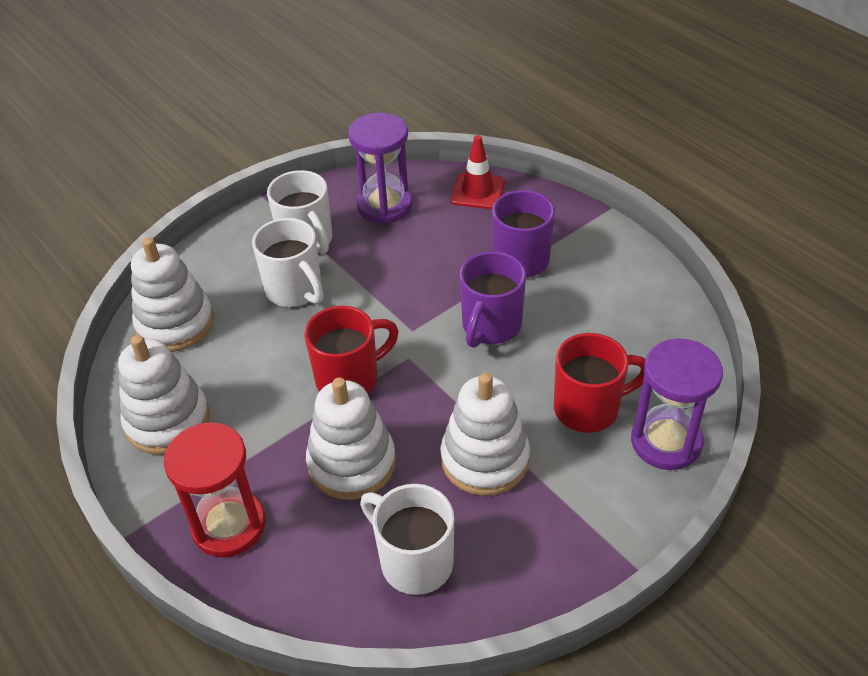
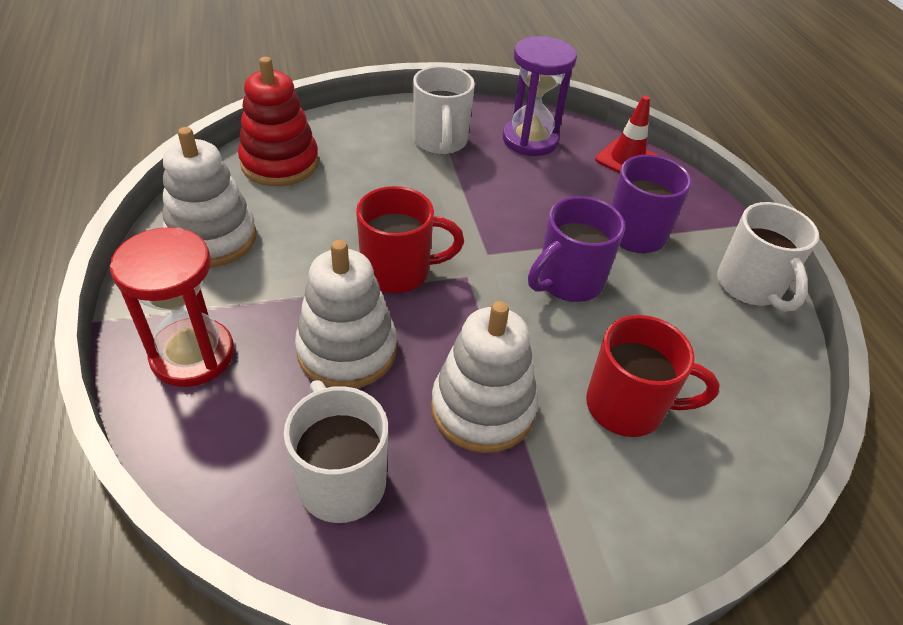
camera: 20 degrees right, 0 degrees up
(175, 324) = (280, 163): white stacking toy -> red stacking toy
(295, 291) = (401, 177): white mug -> white mug (750, 287)
(666, 442) = (700, 484): purple hourglass -> none

